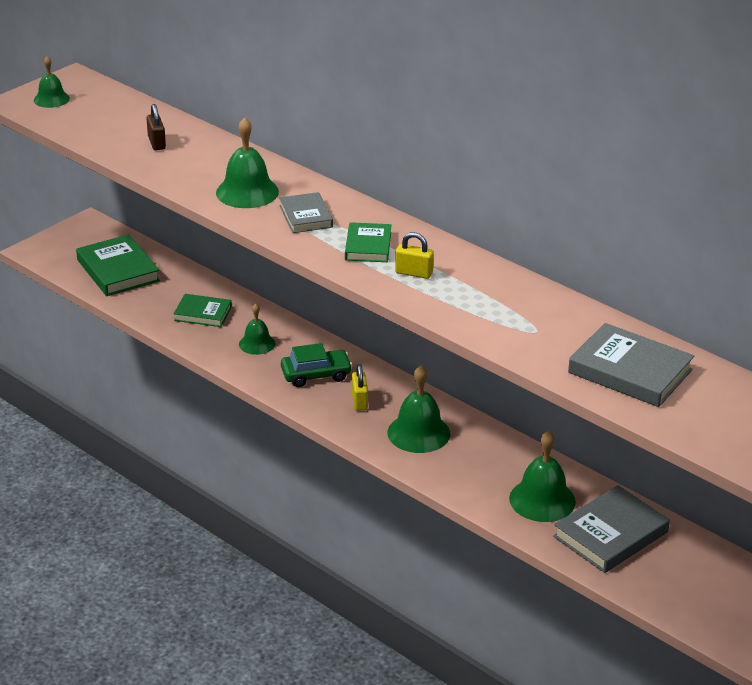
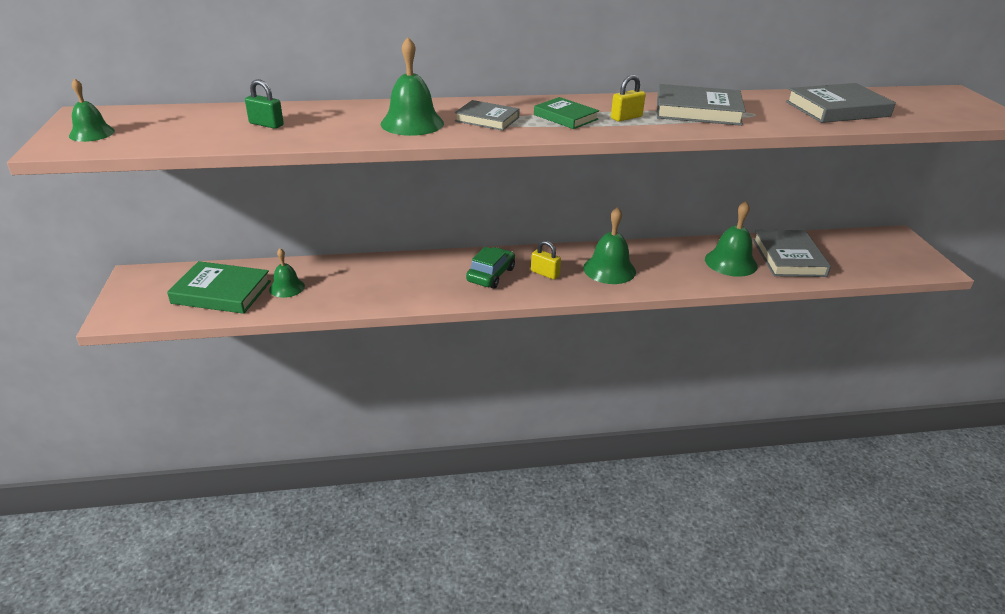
camera: 50 degrees left, 0 degrees up
(156, 143) = (266, 124): brown padlock -> green padlock
(203, 313) = (344, 283): green book -> none
(257, 344) = (418, 279): green bell -> green bell (287, 287)
(492, 300) = (698, 111): none -> grey book

